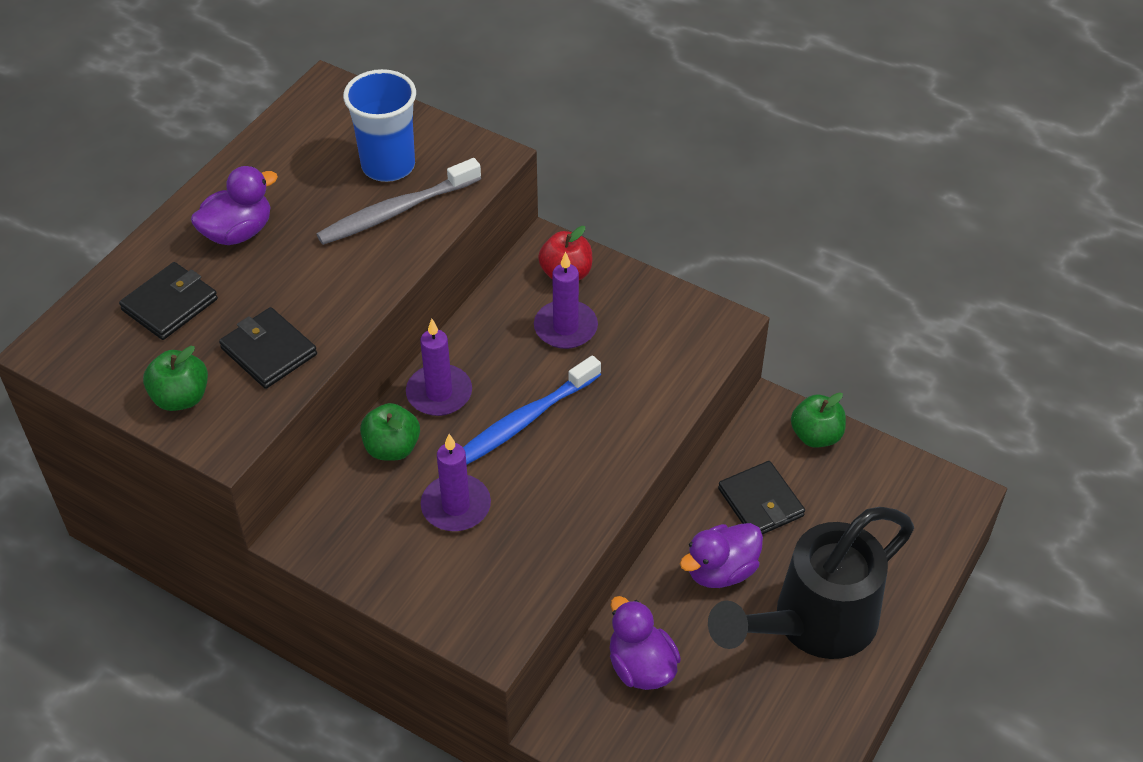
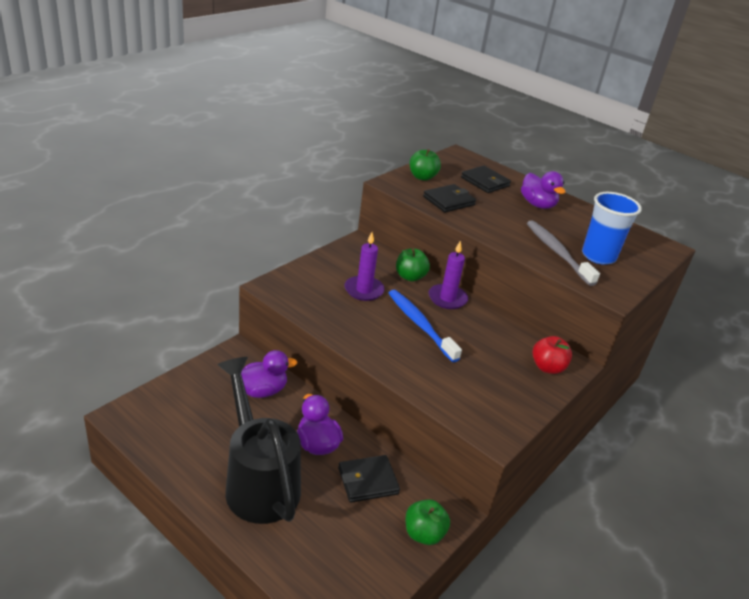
camera: 95 degrees right, 15 degrees down
(565, 327) = (497, 357): purple candle -> none

